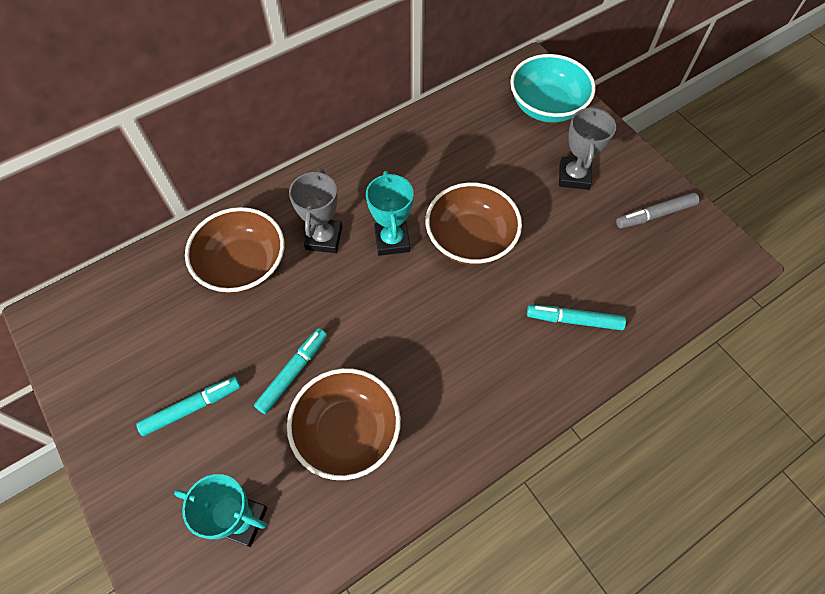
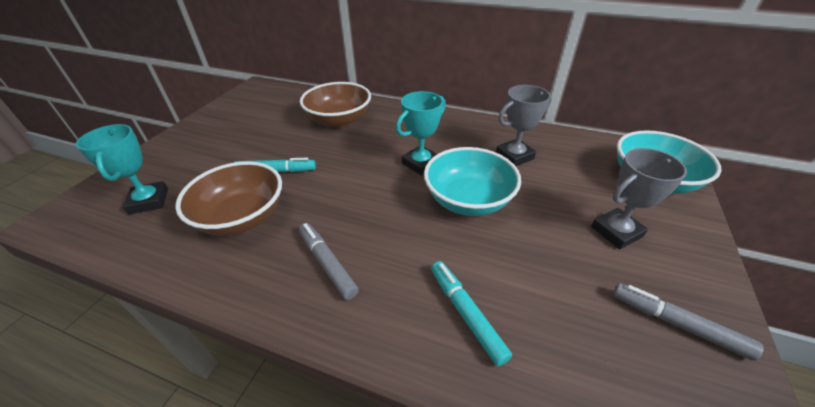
camera: 55 degrees right, 20 degrees down
(192, 408) = (226, 147): turquoise marker -> none
(324, 238) = (390, 137): grey trophy -> grey trophy (514, 156)
(463, 385) = (327, 263): none -> grey marker
(470, 240) = (468, 200): brown bowl -> turquoise bowl

